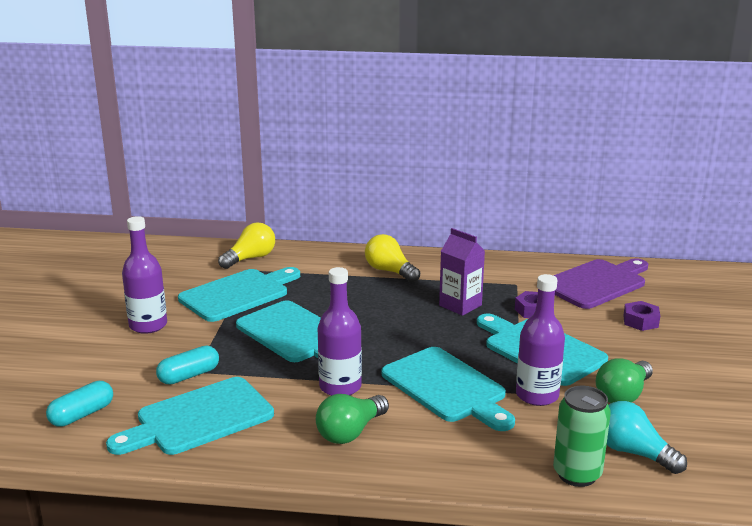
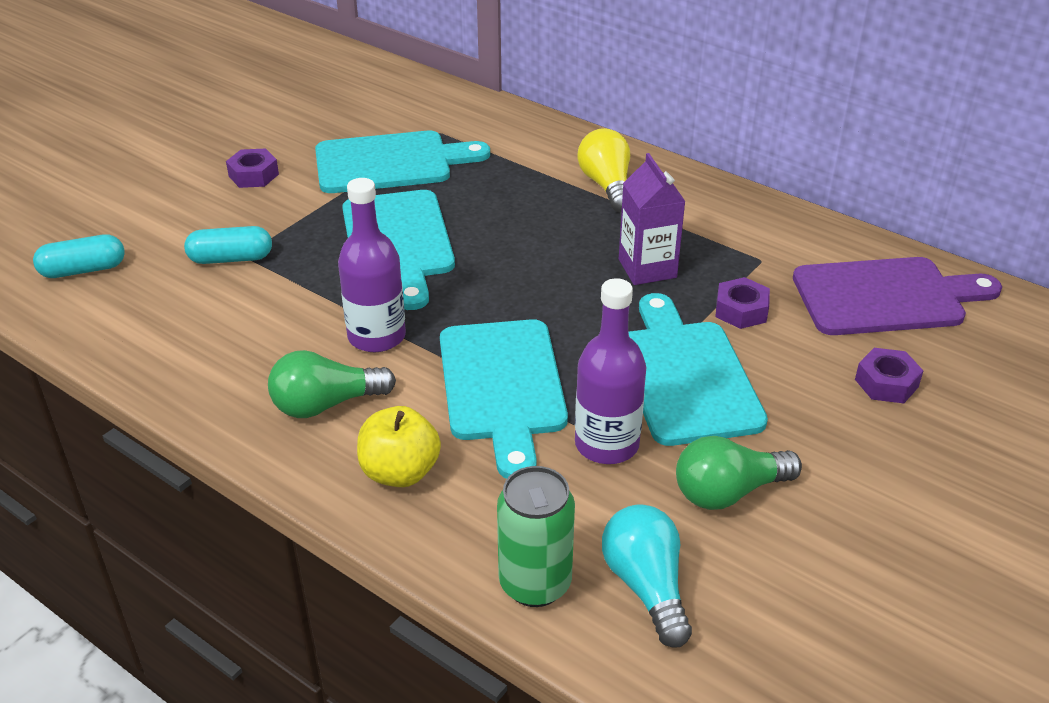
camera: 30 degrees right, 15 degrees up
(148, 325) = (253, 175): purple bottle -> purple nut
(199, 418) = (187, 320): turquoise cutting board -> none
(250, 258) = (454, 115): yellow light bulb -> none
(438, 450) = (400, 472): none -> yellow apple

